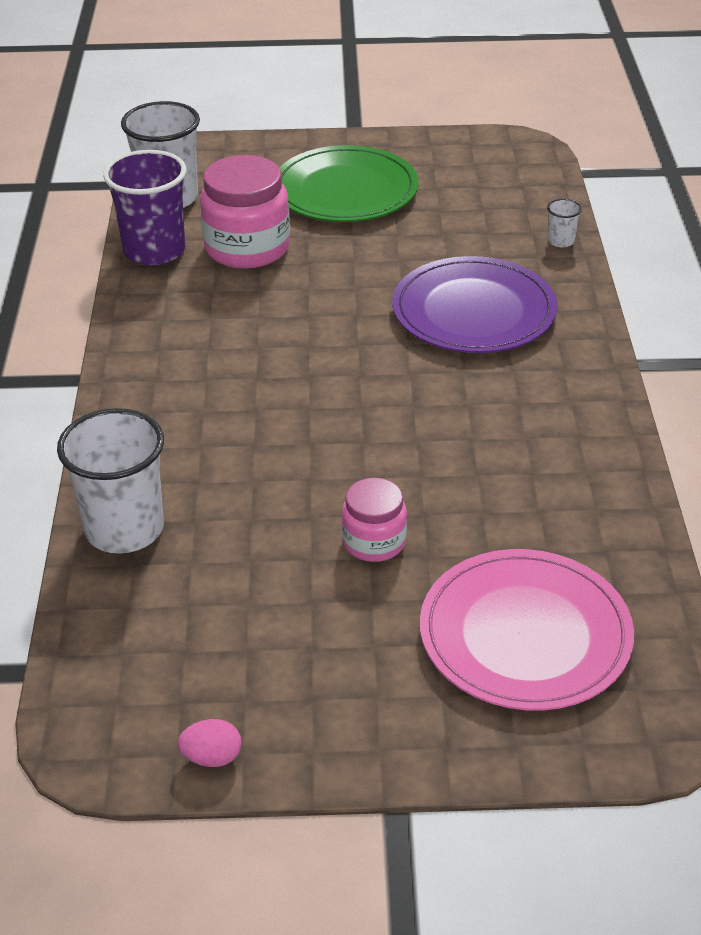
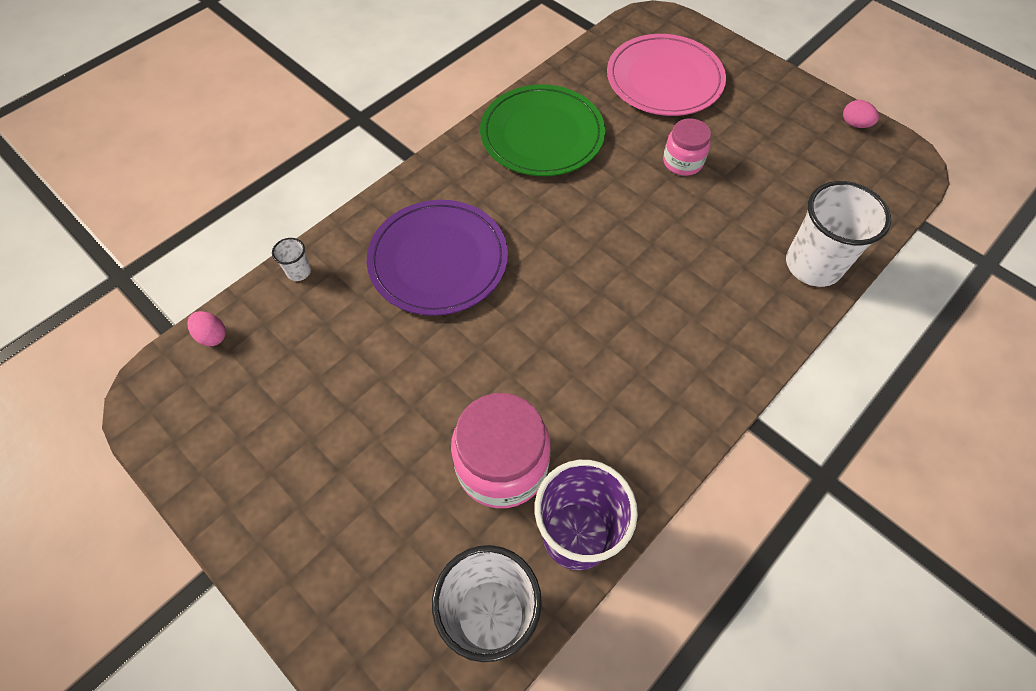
camera: 135 degrees left, 20 degrees up
(345, 190) = (344, 472): green plate -> green plate (542, 134)
(546, 184) = (212, 336): none -> pink egg

